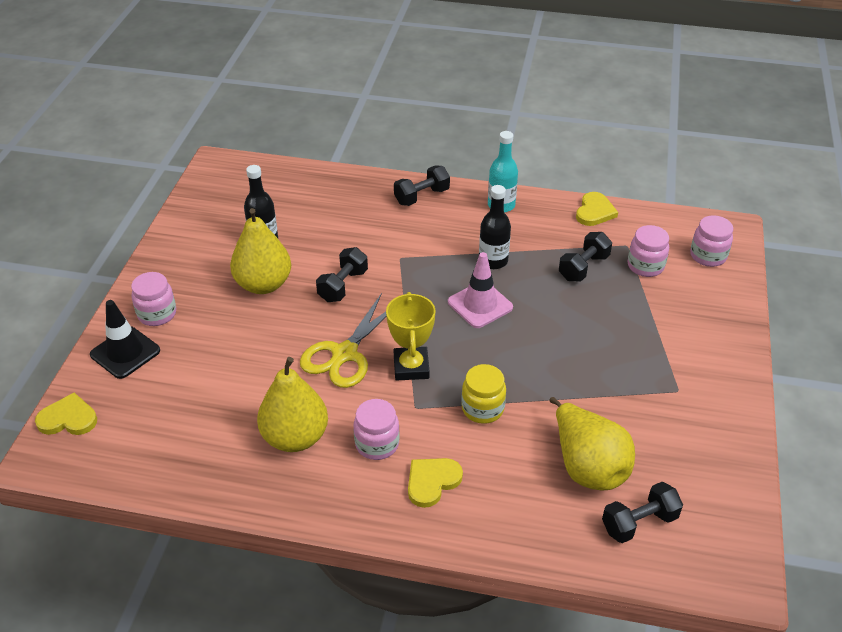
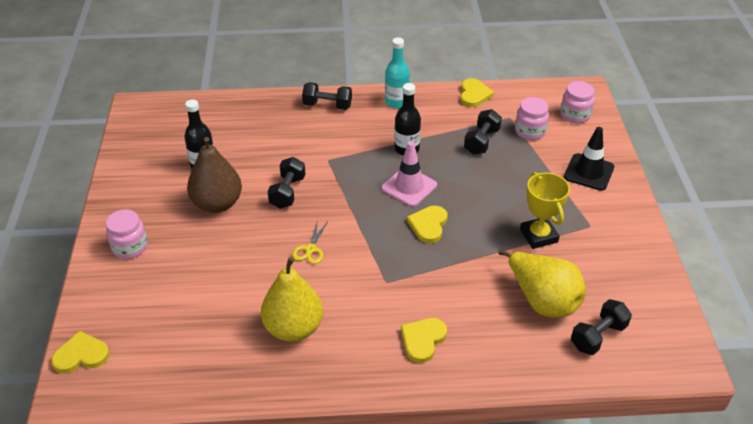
camera: 15 degrees left, 0 degrees up
(125, 353) = (113, 286): black traffic cone -> black traffic cone (589, 172)
(263, 284) = (217, 204): yellow pear -> brown pear
(345, 354) = (310, 249): yellow scissors -> yellow scissors, size x0.51
(377, 444) = (365, 319): pink jar -> none
(411, 367) = (371, 249): yellow trophy -> yellow trophy (538, 236)
(421, 196) = (327, 105): black dumbbell -> black dumbbell turned 60 degrees clockwise
(482, 409) = (442, 271): yellow jar -> none
(486, 353) = (428, 225): none -> yellow heart

